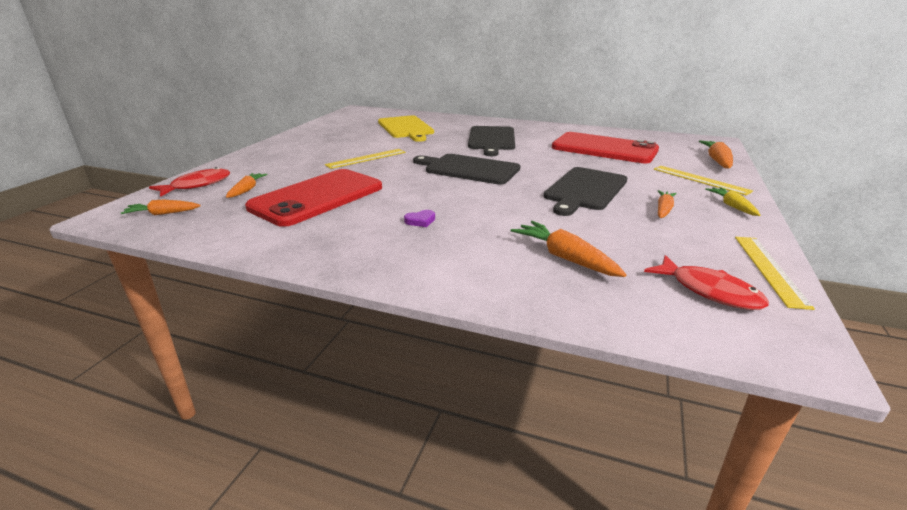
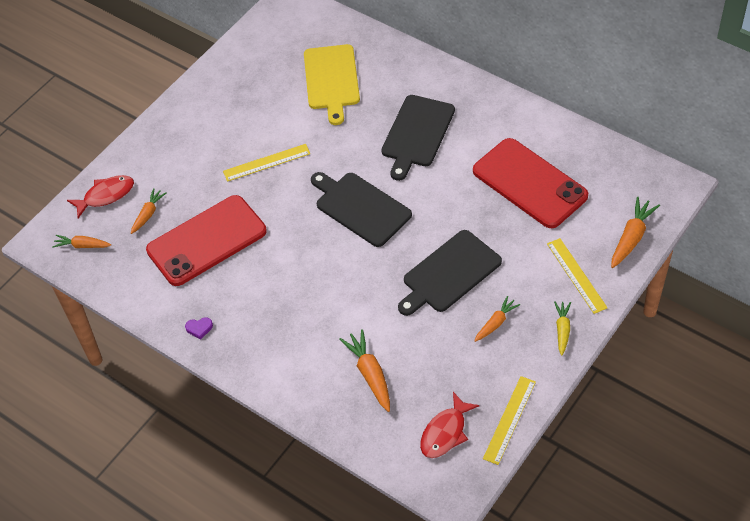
camera: 20 degrees right, 25 degrees up
(420, 221) = (282, 299): purple heart -> purple heart (199, 328)
(709, 291) = (445, 432): red fish -> red fish turned 60 degrees clockwise

